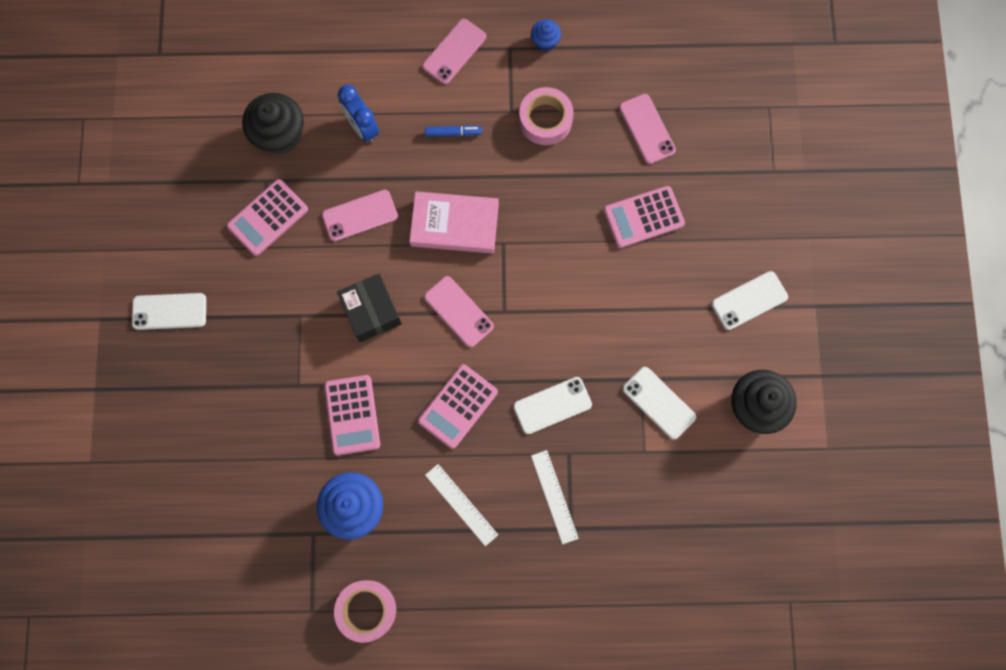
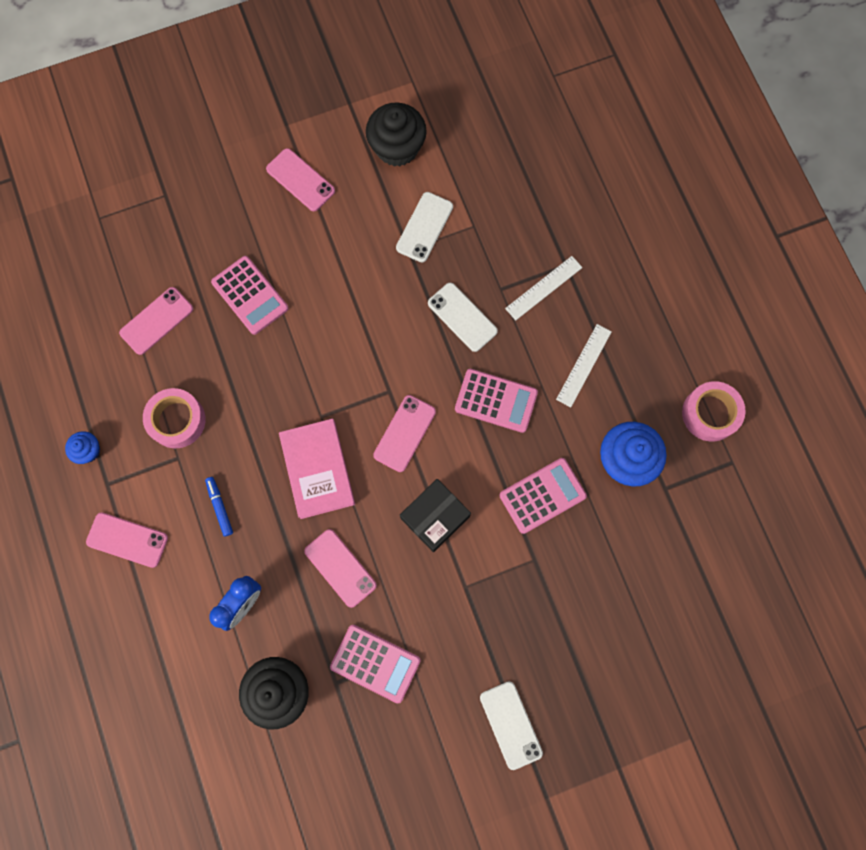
camera: 110 degrees left, 0 degrees up
(749, 300) = (300, 180): white phone -> pink phone

